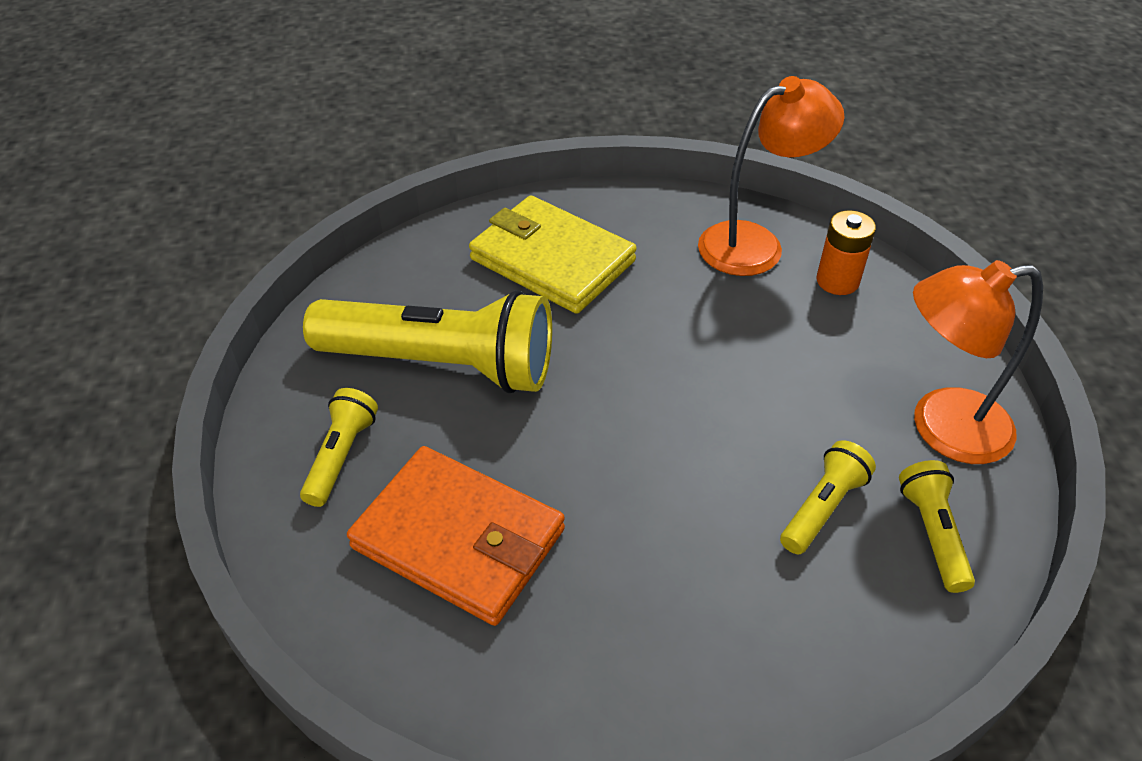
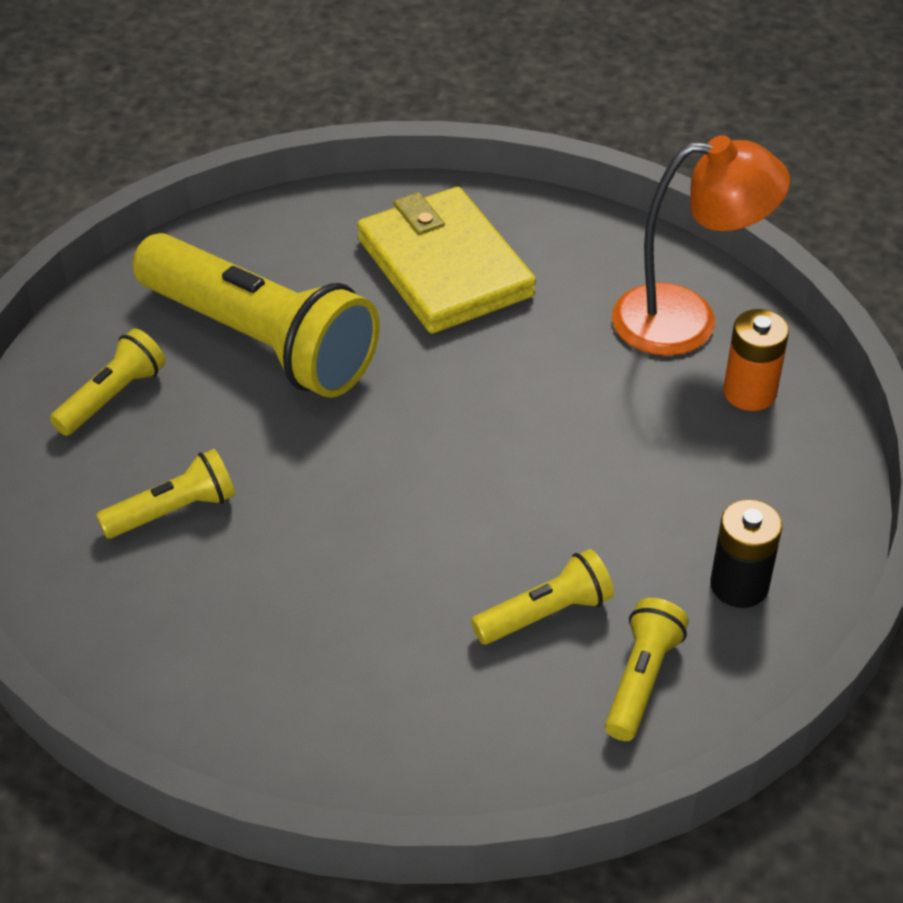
camera: 25 degrees right, 0 degrees up
(459, 539) = (173, 511): orange wallet -> yellow flashlight
(941, 428) = (739, 585): orange lamp -> black battery

